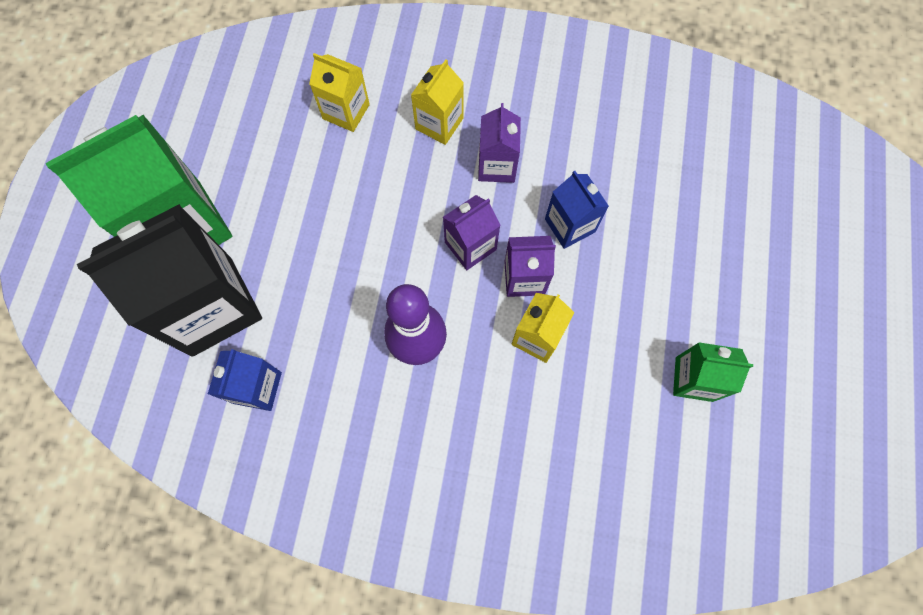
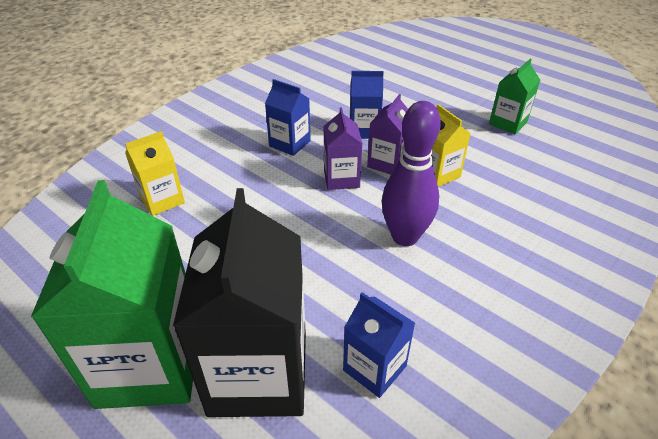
camera: 60 degrees left, 30 degrees down
(439, 123) = (228, 157): yellow carton -> none
(496, 165) = (290, 143): purple carton -> blue carton

